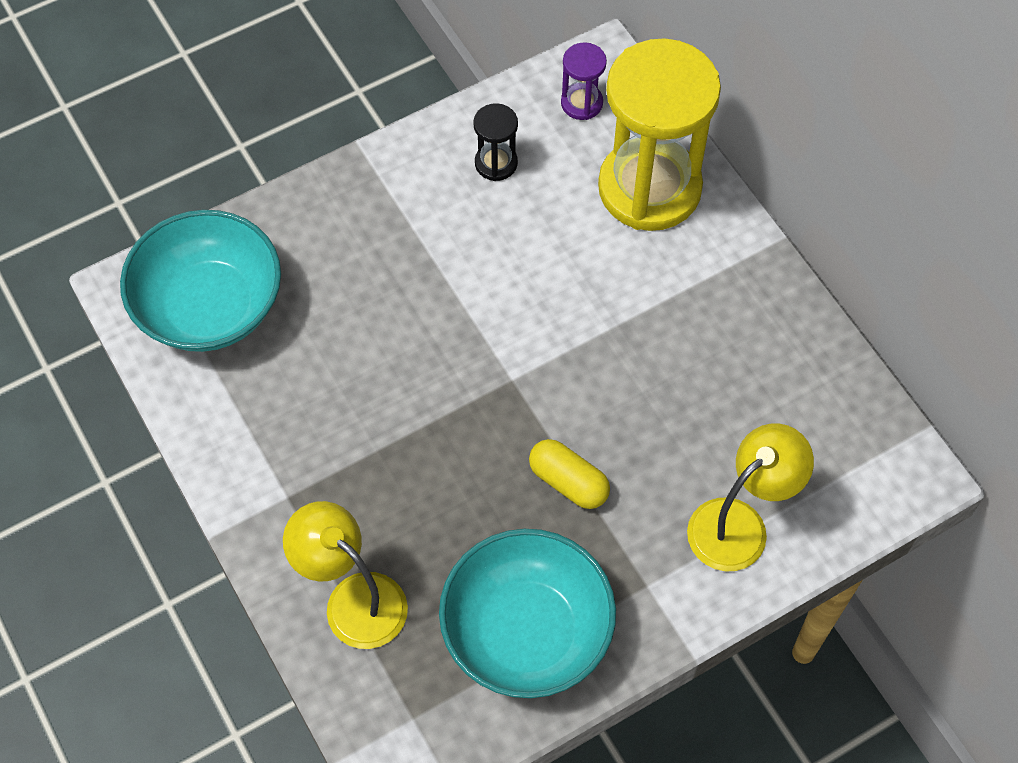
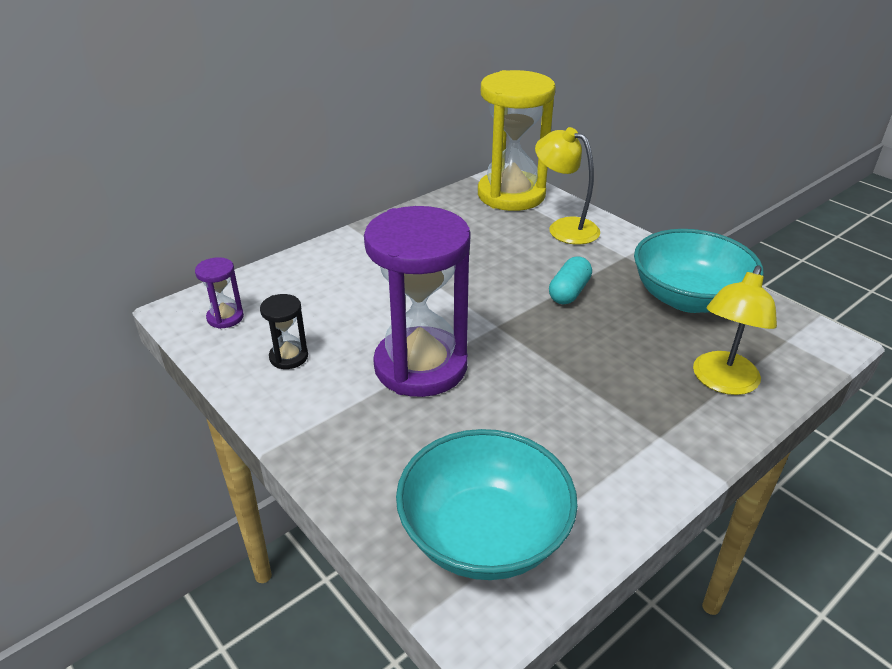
camera: 100 degrees left, 25 degrees down
(452, 287) = (420, 366): none -> purple hourglass
(568, 482) = (569, 292): yellow capsule -> turquoise capsule
(649, 188) = (310, 279): yellow hourglass -> yellow hourglass (511, 195)

